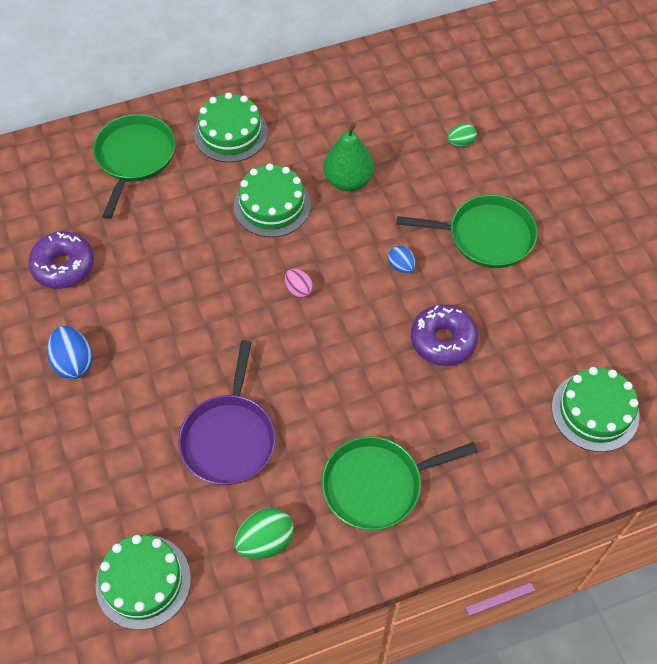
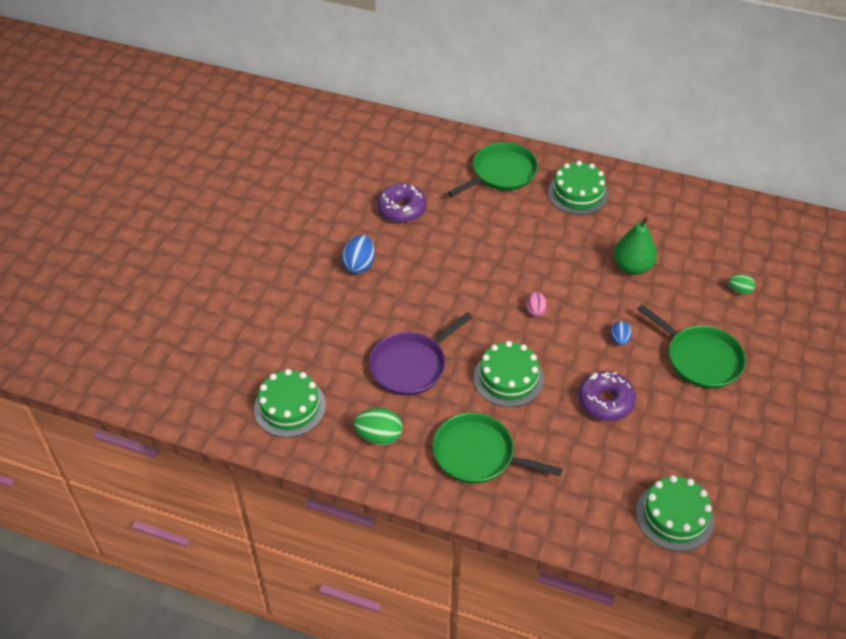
camera: 40 degrees right, 10 degrees down
(272, 205) = (565, 251): green cake -> green cake (508, 378)

